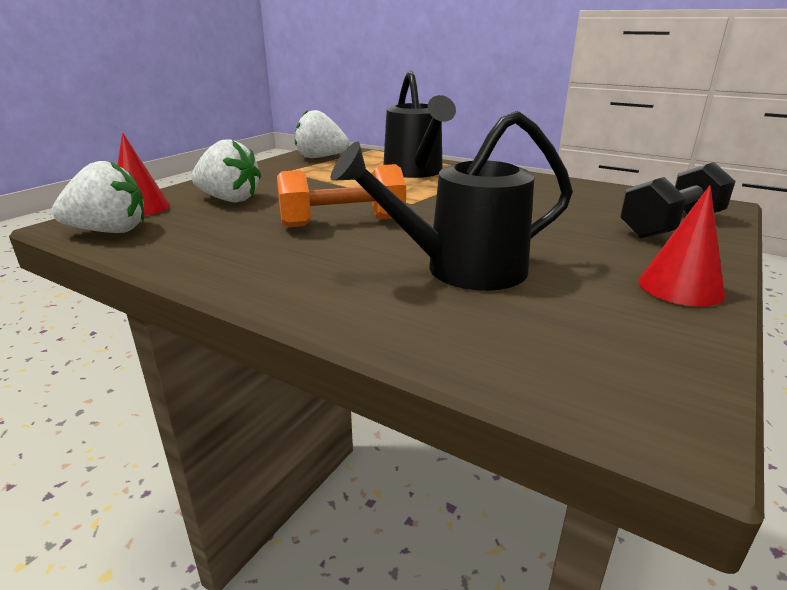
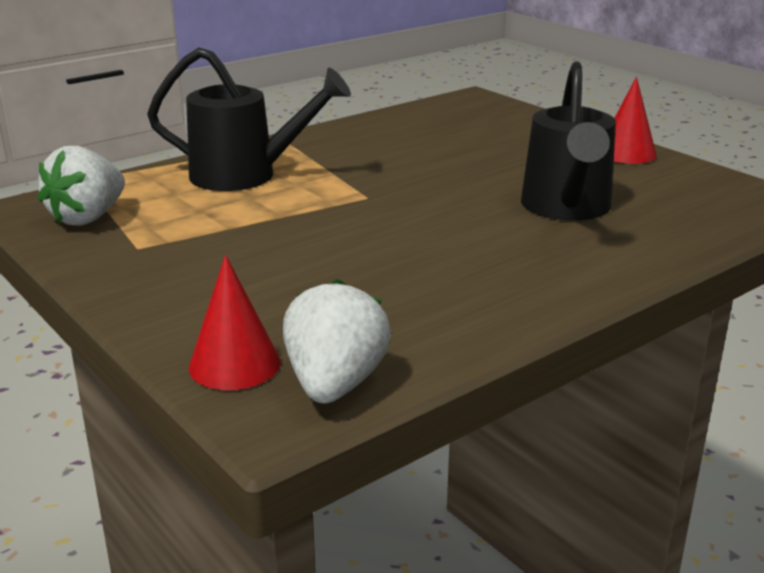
camera: 70 degrees left, 0 degrees up
(229, 199) = (255, 296): white strawberry -> none
(342, 222) = (410, 238): orange dumbbell -> none
(671, 226) = (511, 123): black dumbbell -> none

